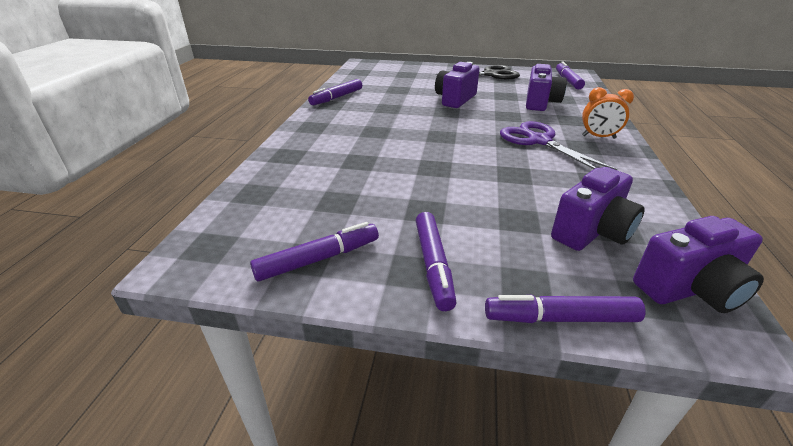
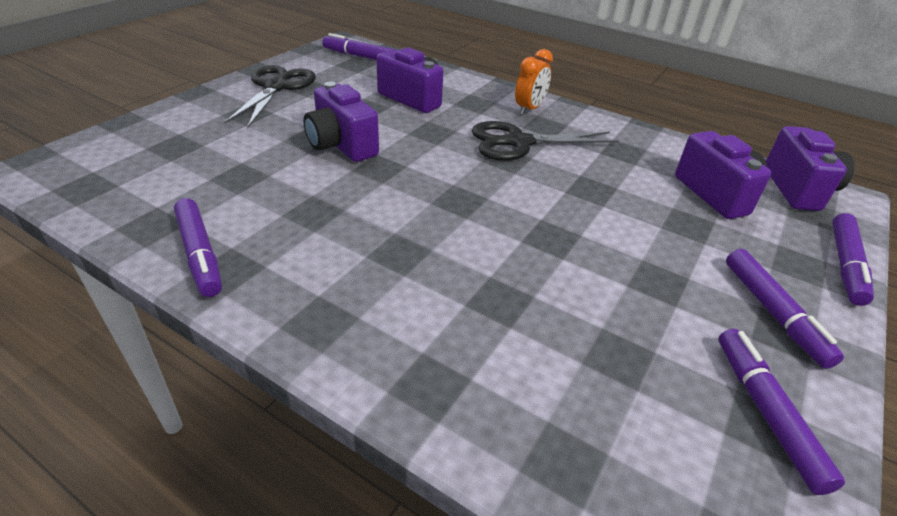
camera: 70 degrees left, 5 degrees up
(433, 265) = (773, 312): purple marker -> purple marker turned 60 degrees clockwise
(539, 141) = (519, 142): purple scissors -> black scissors

